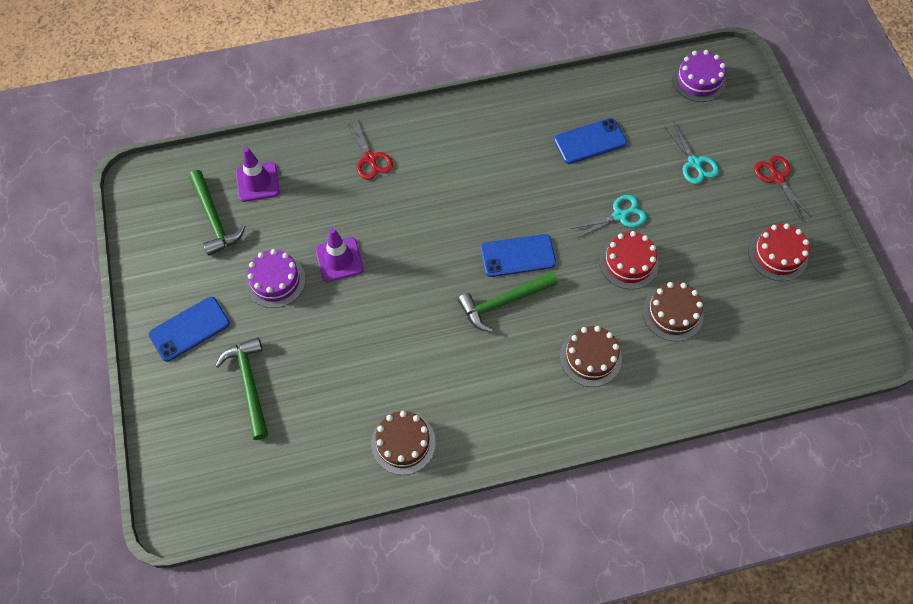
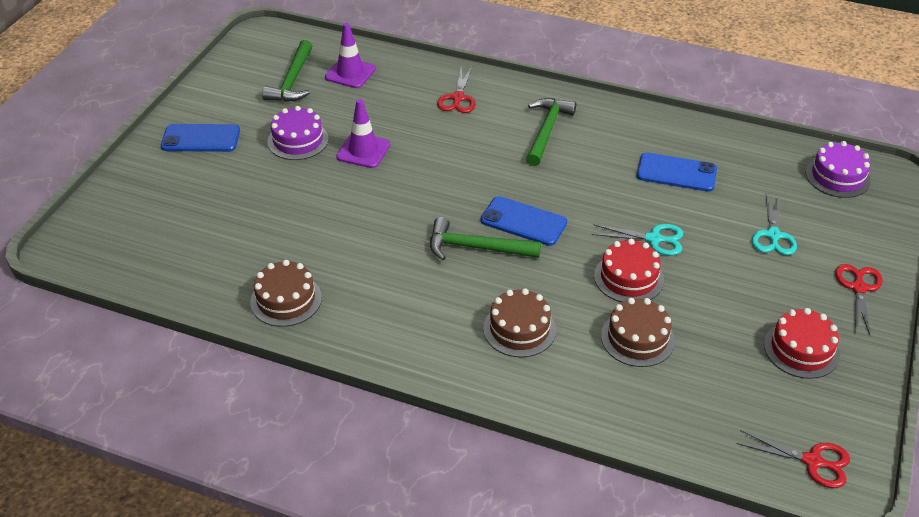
camera: 35 degrees right, 20 degrees down
(249, 384) = (207, 195): green hammer -> green hammer (547, 131)
(843, 343) = (813, 461): none -> red scissors

